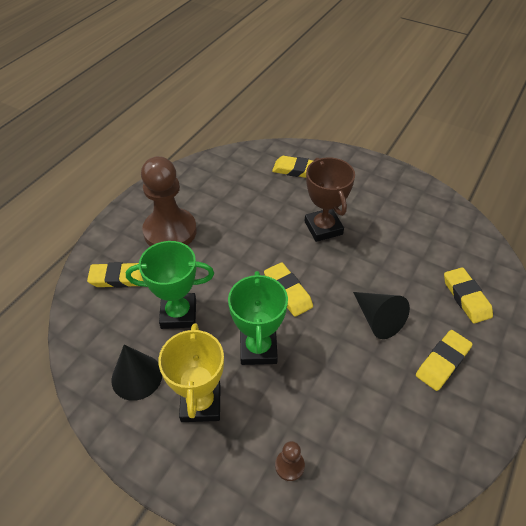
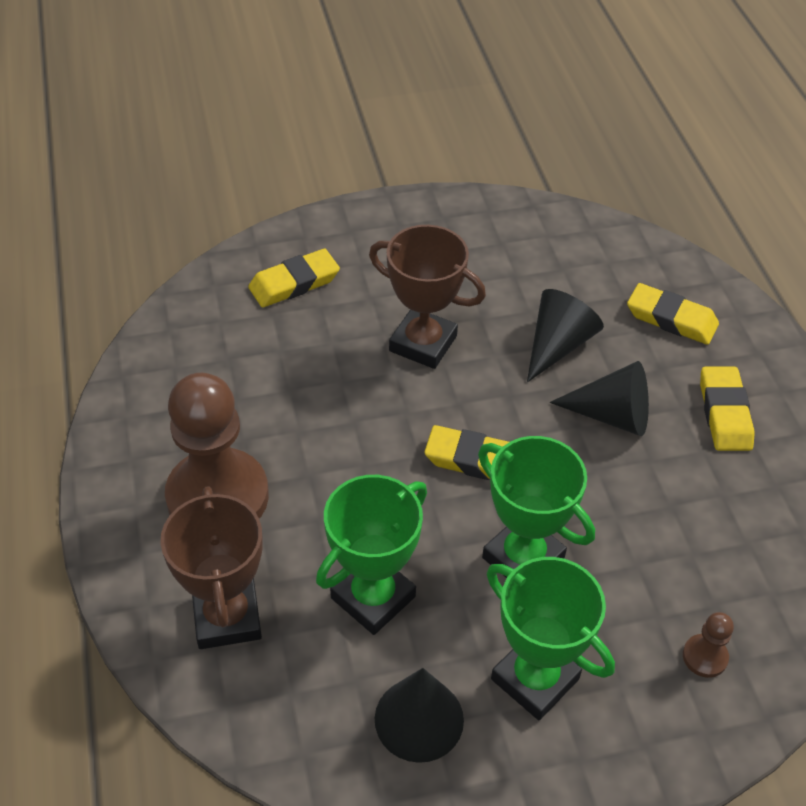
camera: 45 degrees left, 0 degrees up
(119, 278) = (227, 617): yellow eraser -> brown trophy
(201, 403) = (535, 679): yellow trophy -> green trophy
(388, 270) = (557, 345): none -> black cone

